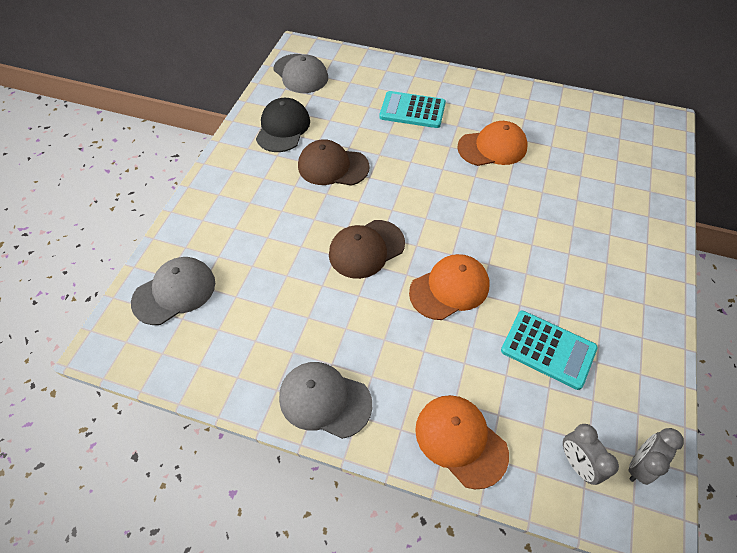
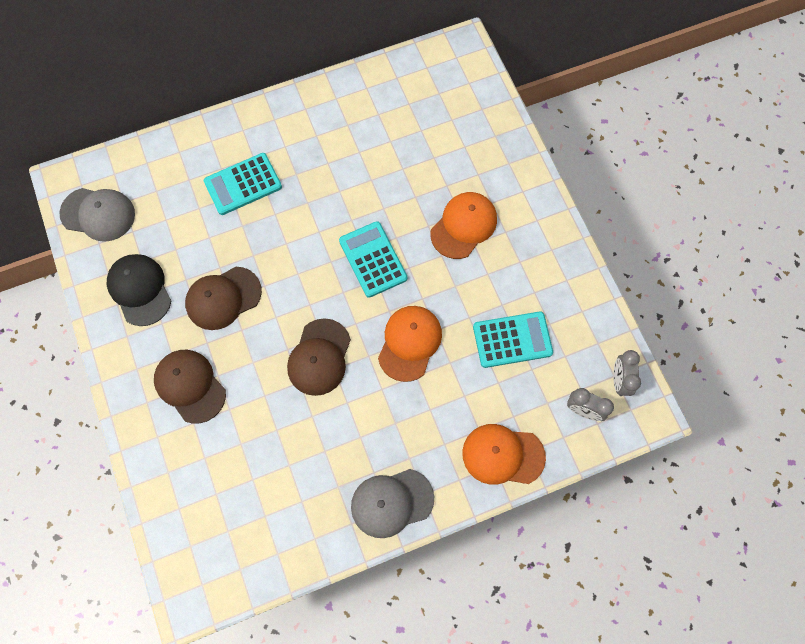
camera: 40 degrees left, 15 degrees up
(174, 292) = (199, 516): grey cap -> none
(256, 204) = (190, 386): none -> brown cap
(469, 211) = (373, 259): none -> turquoise calculator
(492, 147) = (343, 178): orange cap -> orange cap (464, 226)

